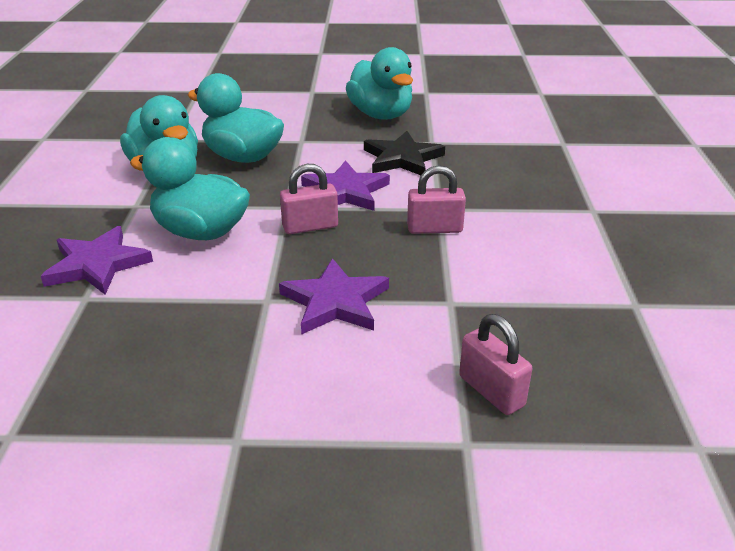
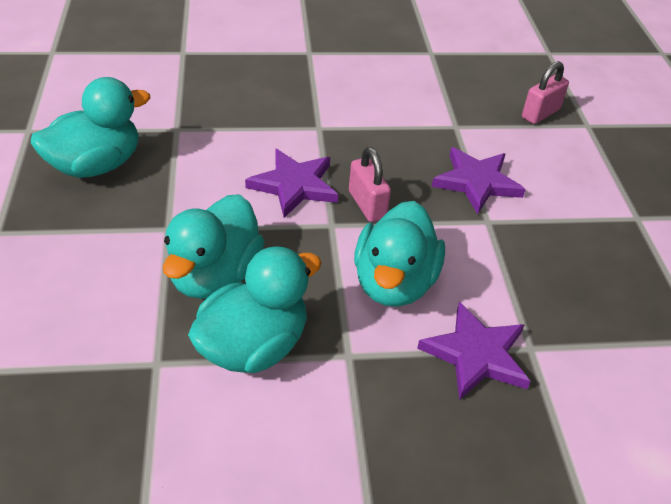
camera: 100 degrees left, 10 degrees up
(402, 158) = (217, 148): black star -> none
(434, 229) = (354, 131): pink padlock -> none

